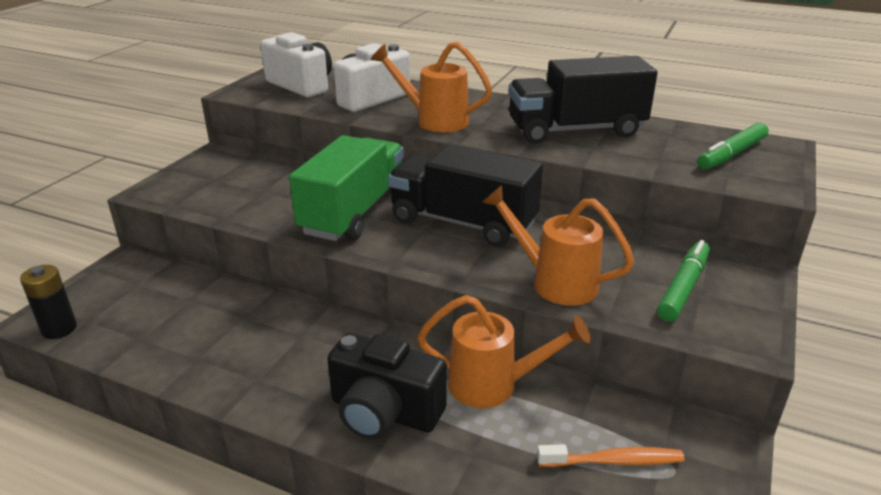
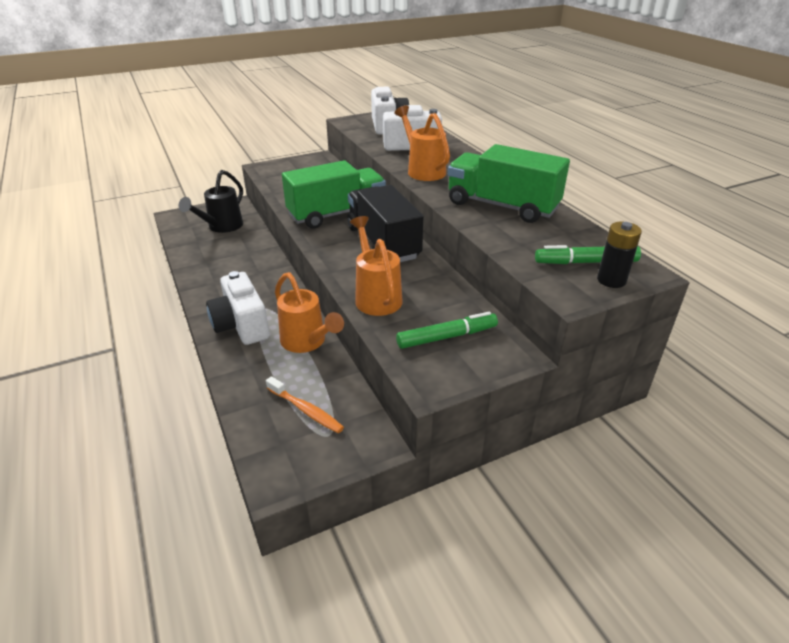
camera: 40 degrees right, 5 degrees up
(59, 329) = (176, 223): black battery -> black battery (611, 280)
(149, 302) = (221, 227): none -> black watering can
(384, 412) = (241, 325): black camera -> white camera
(575, 130) = (502, 206): black truck -> green truck

